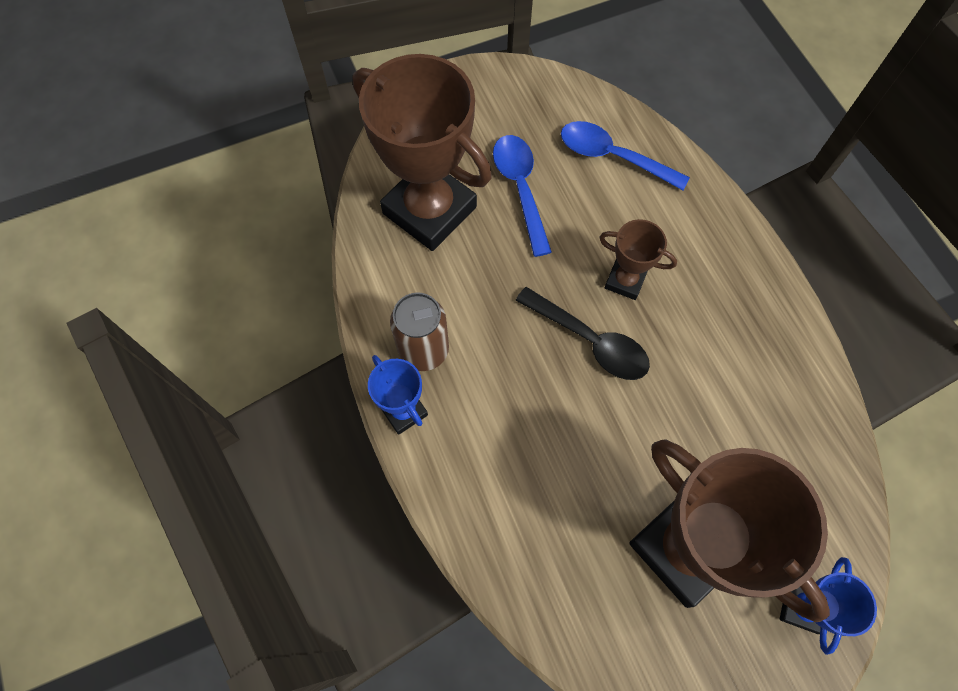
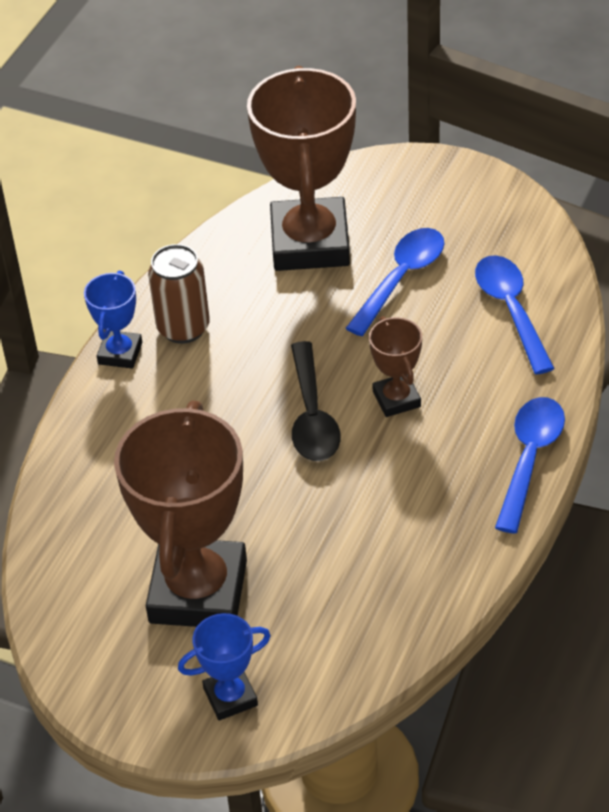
camera: 50 degrees right, 20 degrees down
(749, 253) = (529, 459): none -> blue spoon

